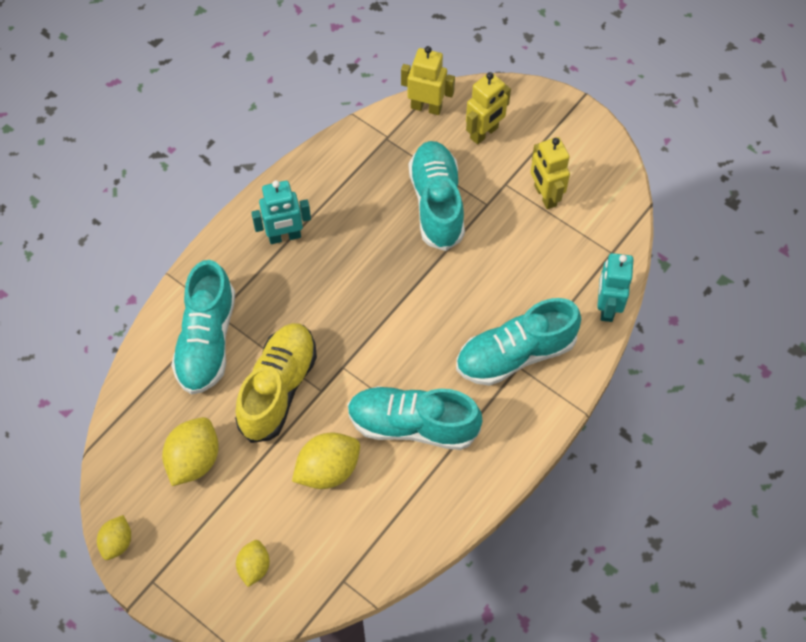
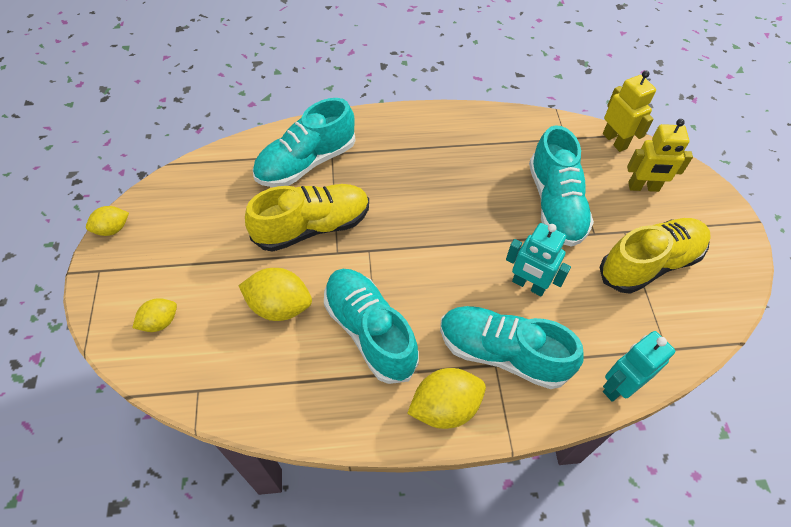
camera: 45 degrees right, 5 degrees down
(194, 460) = (212, 223): yellow lemon -> yellow lemon (445, 407)
(284, 237) = (426, 143): turquoise robot -> turquoise robot (528, 285)
(437, 204) = (555, 204): turquoise shoe -> turquoise shoe turned 135 degrees clockwise
(545, 196) = (649, 263): yellow robot -> yellow shoe

